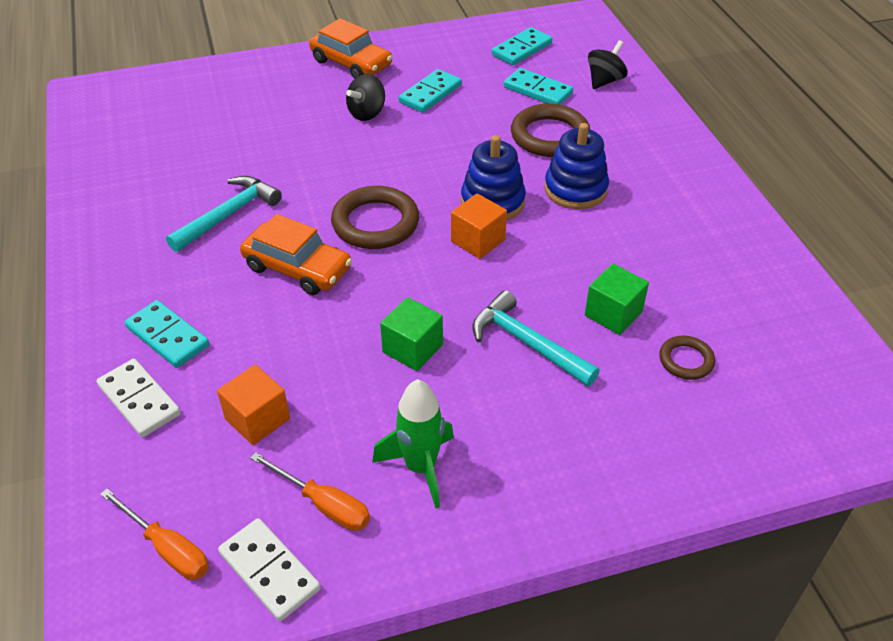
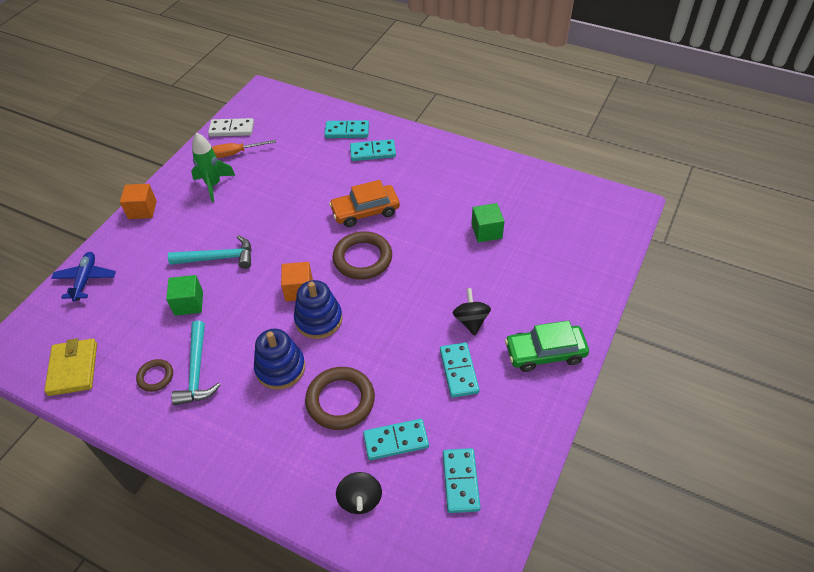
camera: 135 degrees right, 5 degrees up
(139, 400) = (347, 131): white domino -> turquoise domino
(167, 548) = (272, 112): orange screwdriver -> none
(228, 215) = (436, 208): turquoise hammer -> turquoise hammer (197, 371)
(257, 419) = (295, 156): orange cube -> orange cube (142, 210)
(351, 63) = (545, 353): orange car -> green car
(412, 348) = (268, 219): green cube -> green cube (486, 231)
(686, 360) = (132, 306): brown ring -> brown ring (155, 377)
(730, 449) = (85, 279): none -> blue plane
(806, 335) = (73, 369): none -> yellow wallet

